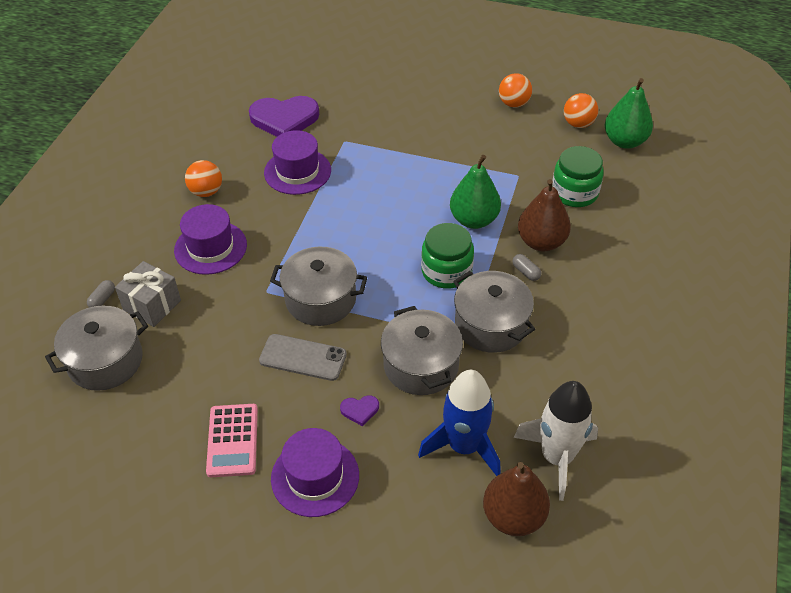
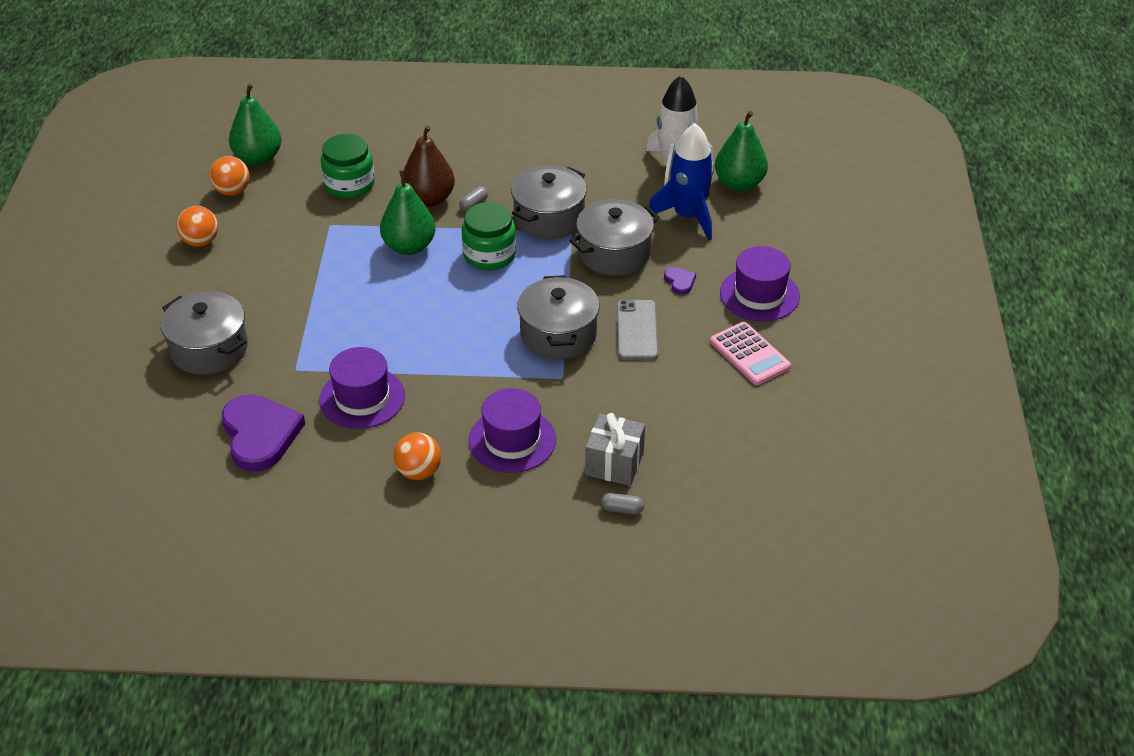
camera: 105 degrees left, 5 degrees down
(105, 361) = (703, 476): grey pot -> grey pot (209, 349)
(232, 440) = (749, 354): pink calculator -> pink calculator turned 75 degrees clockwise
(513, 516) = (739, 183): brown pear -> green pear

